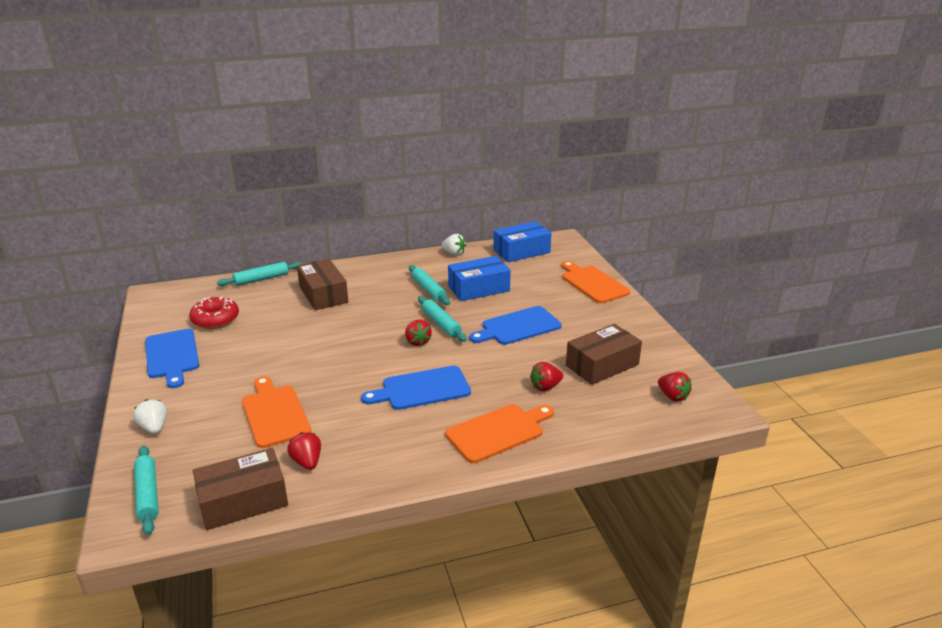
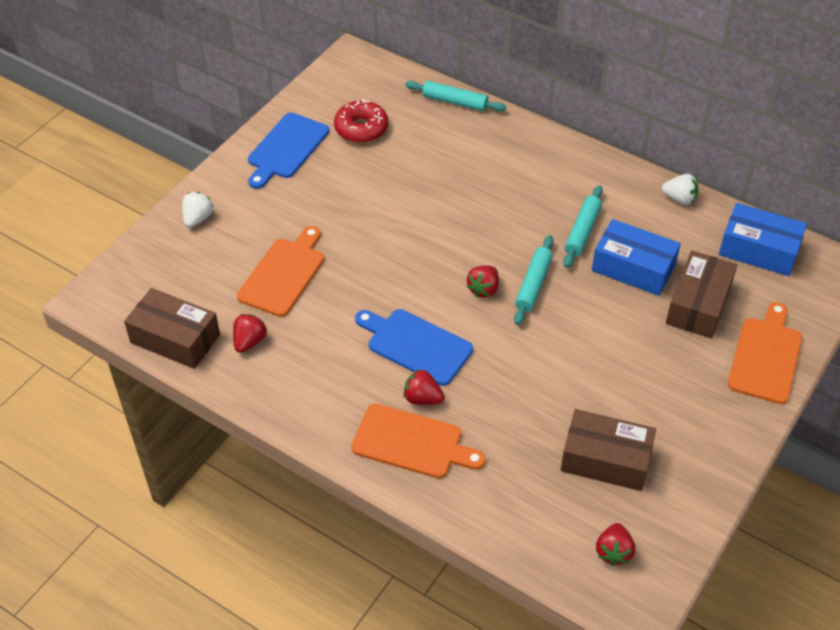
camera: 50 degrees right, 20 degrees up
(148, 494) = (133, 279): turquoise rolling pin -> none
(323, 294) = (481, 163): brown box -> brown box (698, 305)
(454, 253) = (679, 199): white strawberry -> white strawberry turned 60 degrees counterclockwise
(518, 327) = (597, 347): blue cutting board -> none
(545, 387) = (517, 435): red strawberry -> red strawberry (422, 398)

